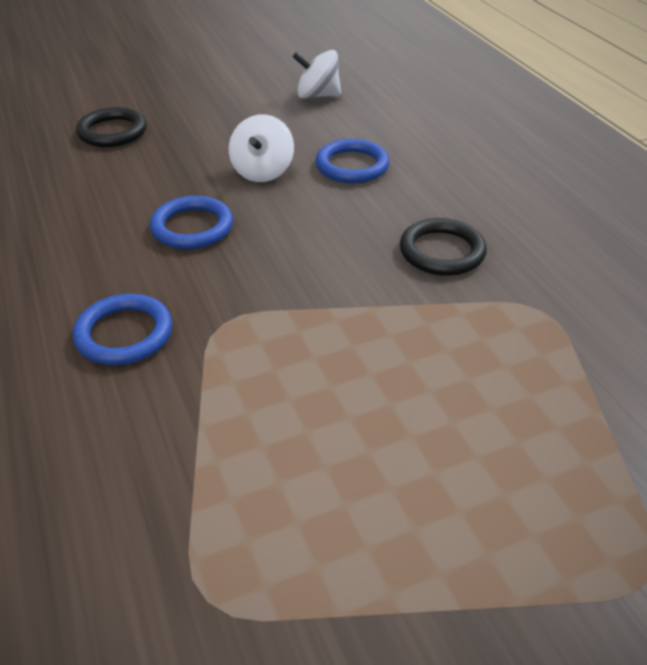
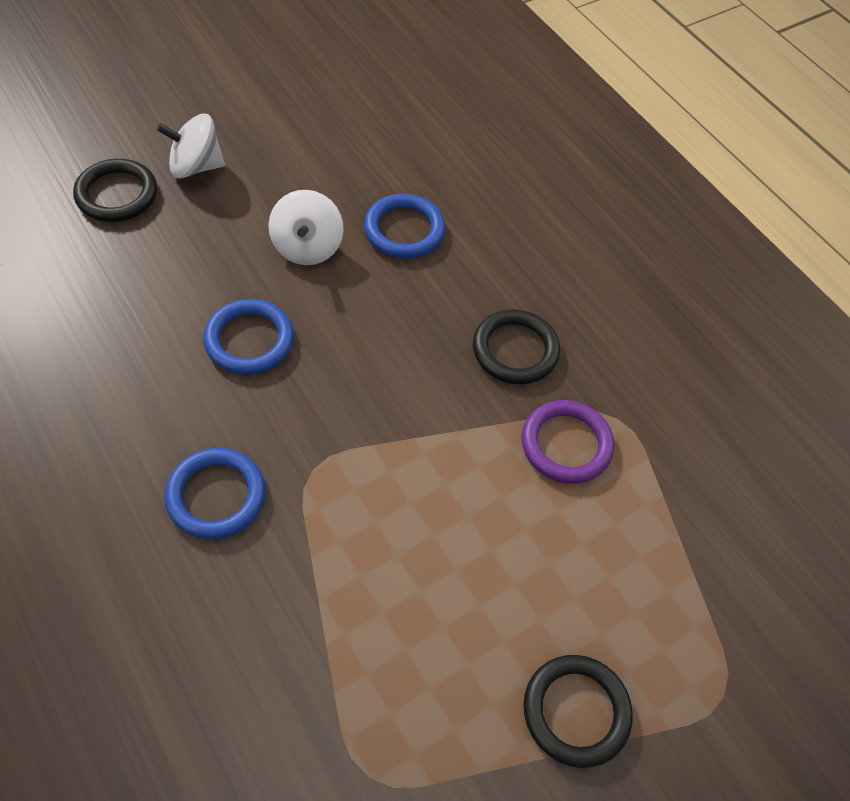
camera: 15 degrees left, 15 degrees up
(317, 96) = (345, 114): white spinning top -> white spinning top (195, 166)
(465, 567) = (576, 711): none -> black ring
(484, 326) = (566, 444): none -> purple ring

